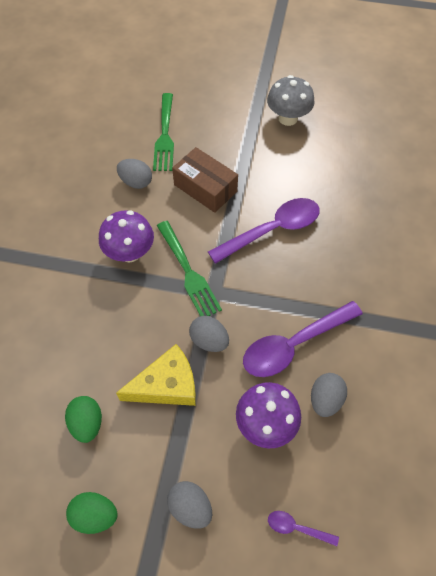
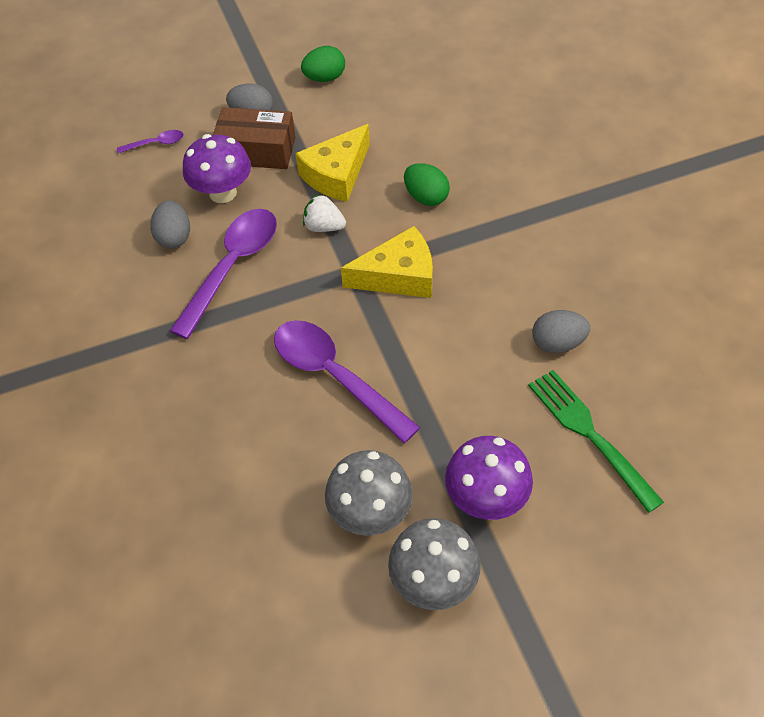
camera: 150 degrees right, 5 degrees down
(87, 423) = (383, 119): green egg -> green egg (426, 197)
(130, 252) = (481, 261): purple mushroom -> purple mushroom (486, 498)
(188, 272) = (399, 276): green fork -> yellow cheese
(205, 188) = (463, 385): brown box -> brown box (257, 151)
(209, 340) = (324, 226): grey egg -> white strawberry
(272, 230) = (335, 376): purple spoon -> purple spoon turned 105 degrees clockwise
(298, 157) = (370, 512): none -> grey mushroom

